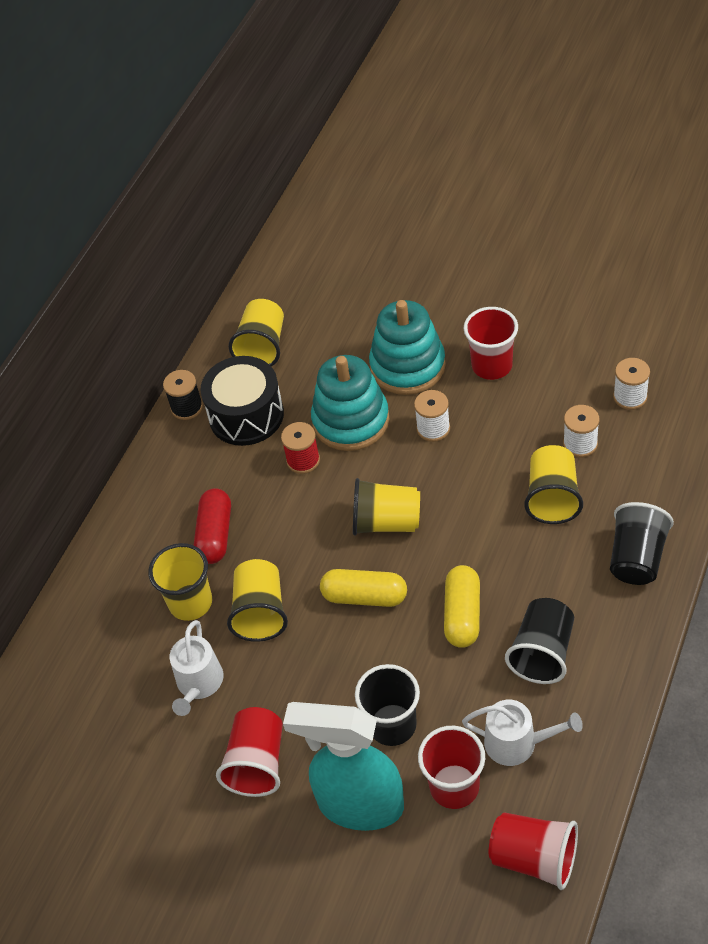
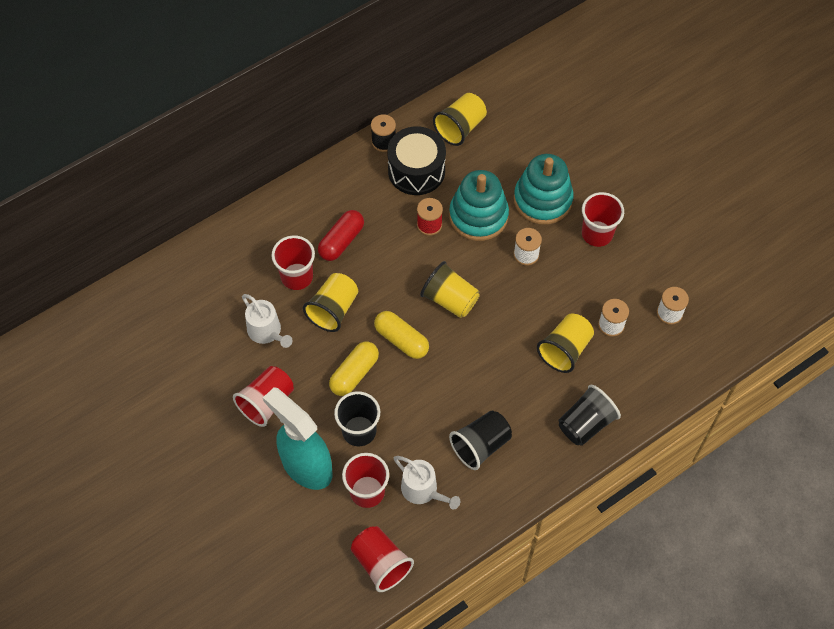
camera: 25 degrees right, 10 degrees up
(190, 602) = (297, 276): yellow cup -> red cup
(199, 684) = (267, 332): white watering can -> white watering can turned 75 degrees counterclockwise
(462, 614) = (451, 390): yellow capsule -> yellow capsule (354, 373)

